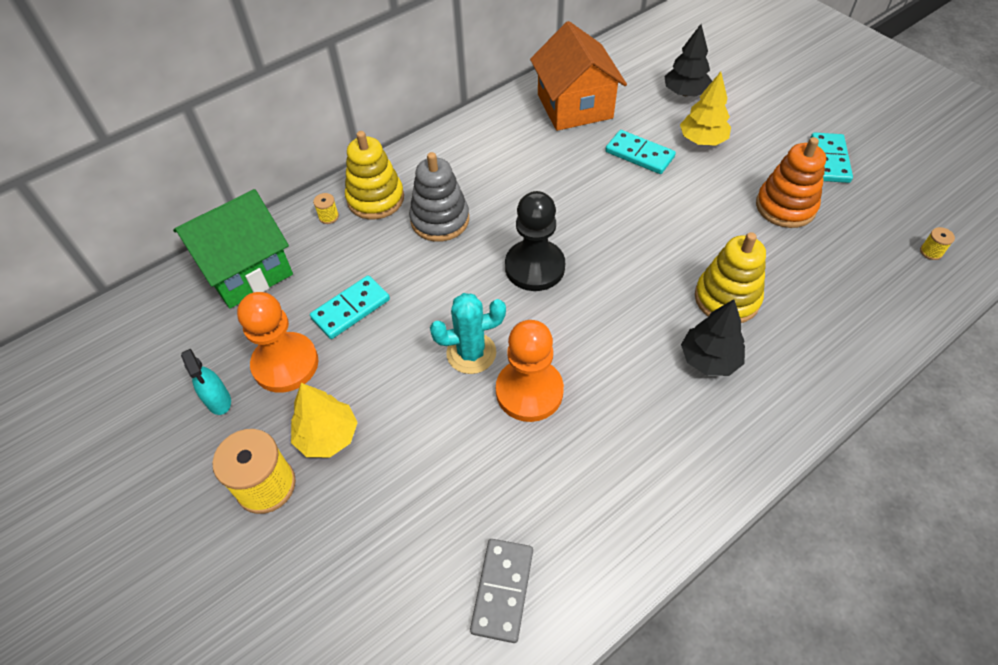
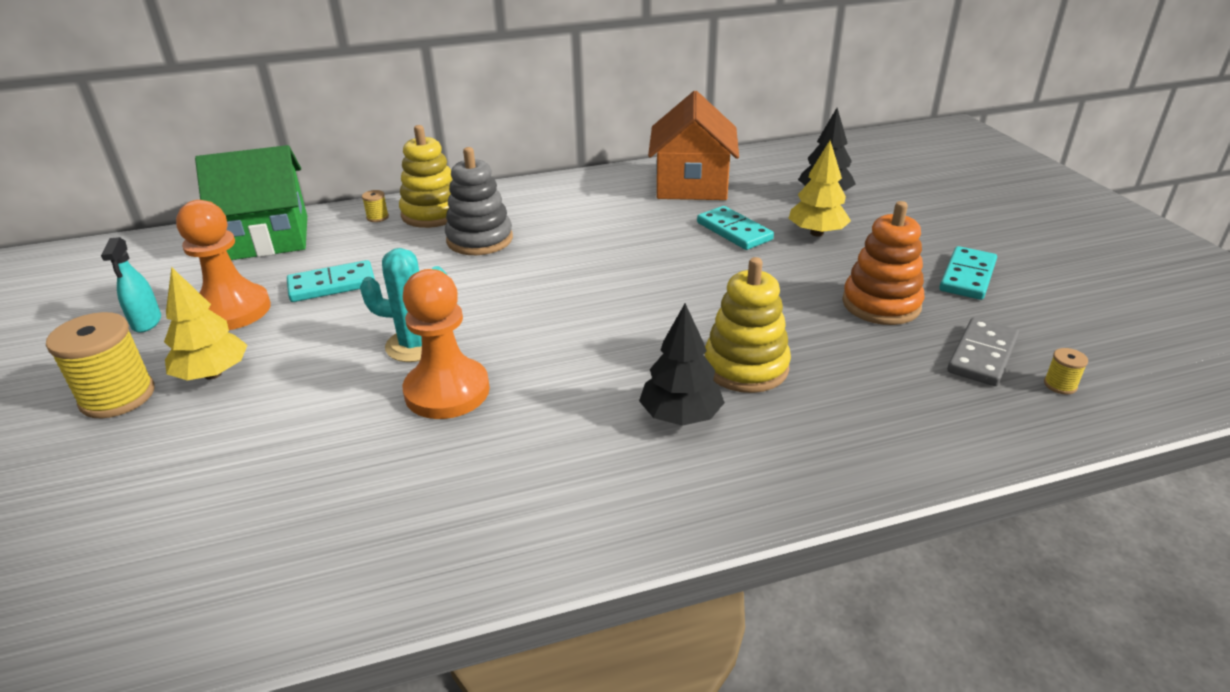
camera: 20 degrees right, 20 degrees down
(502, 590) = (251, 562): grey domino -> grey domino (982, 355)
(534, 267) = (544, 293): black pawn -> none

